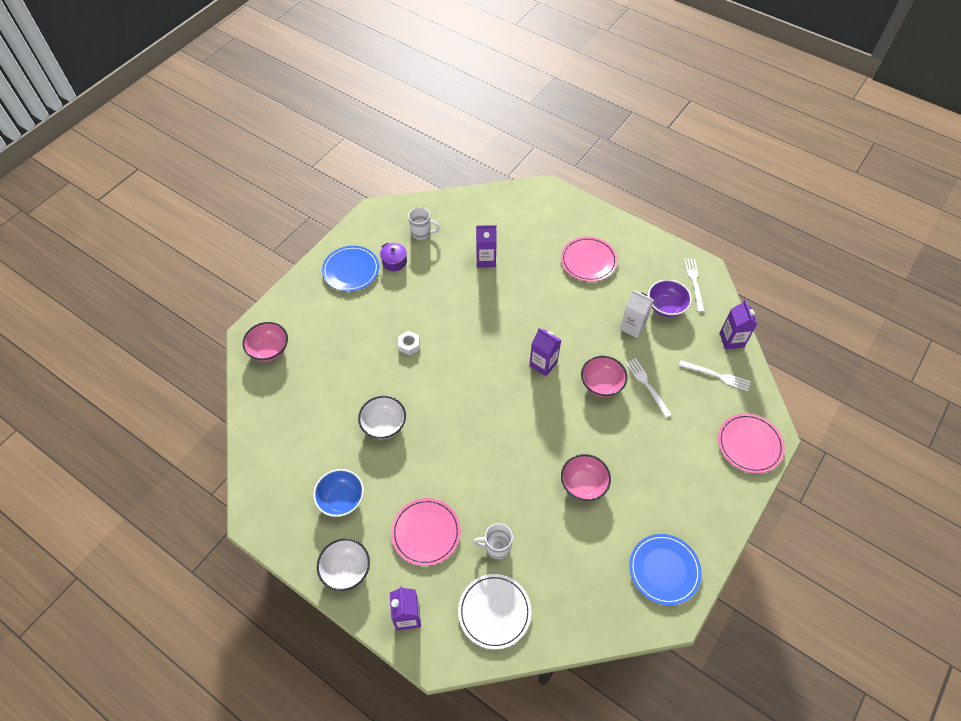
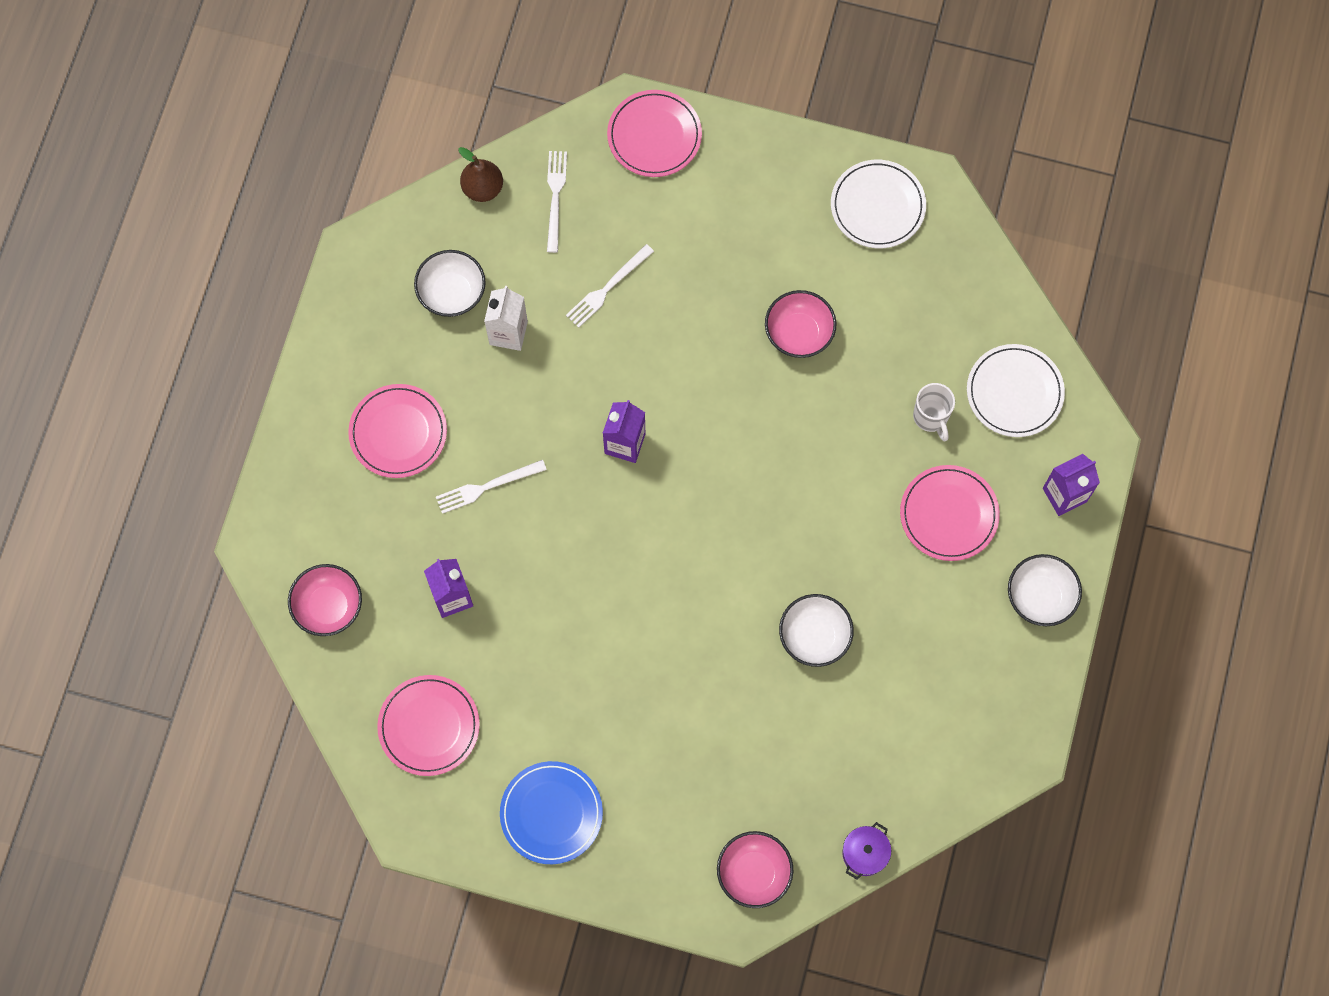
camera: 110 degrees left, 15 degrees up
(341, 499) = (949, 646): blue bowl -> none
(394, 261) = (508, 747): purple pot -> purple pot (865, 853)
(409, 345) = (664, 656): white nut -> none
(422, 233) = (429, 726): white mug -> pink plate
(601, 384) = (629, 351): pink bowl -> pink bowl (328, 606)
(664, 570) = (877, 206): blue plate -> white plate
(666, 307) = (452, 293): purple bowl -> white bowl
(694, 282) = (388, 261): white fork -> white fork (487, 487)
(731, 340) = (483, 188): purple carton -> brown pear

